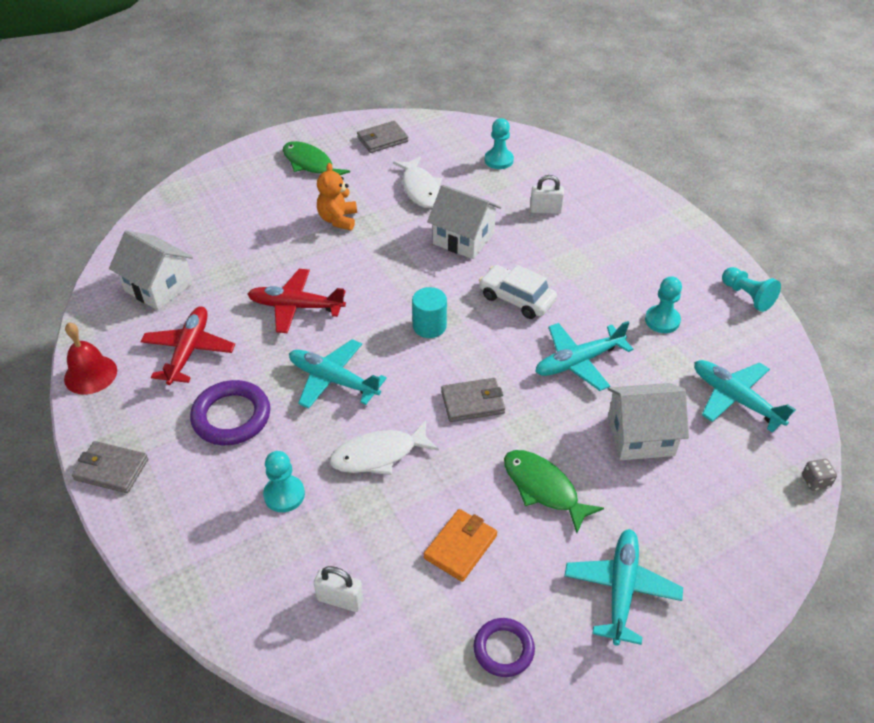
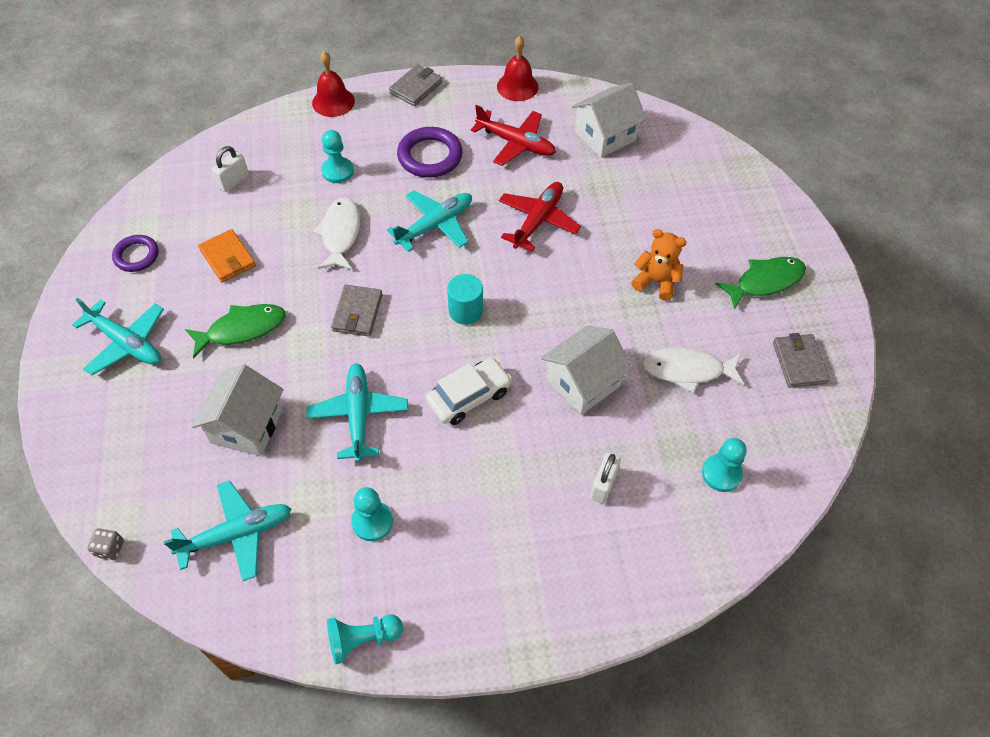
camera: 110 degrees right, 10 degrees up
(158, 549) = (333, 102): none -> red bell

